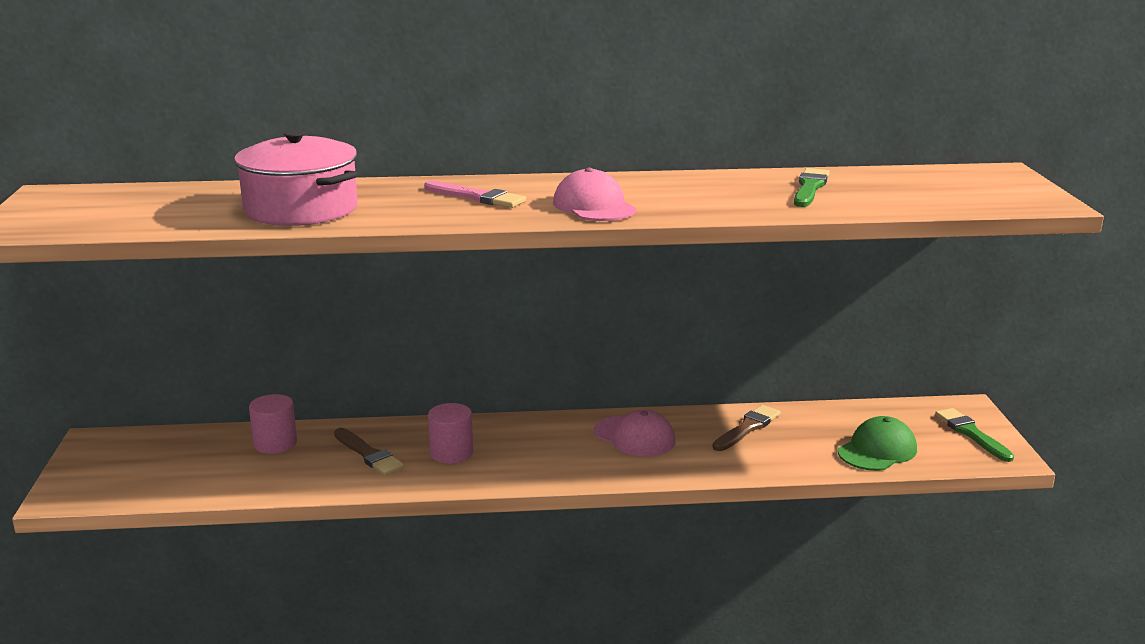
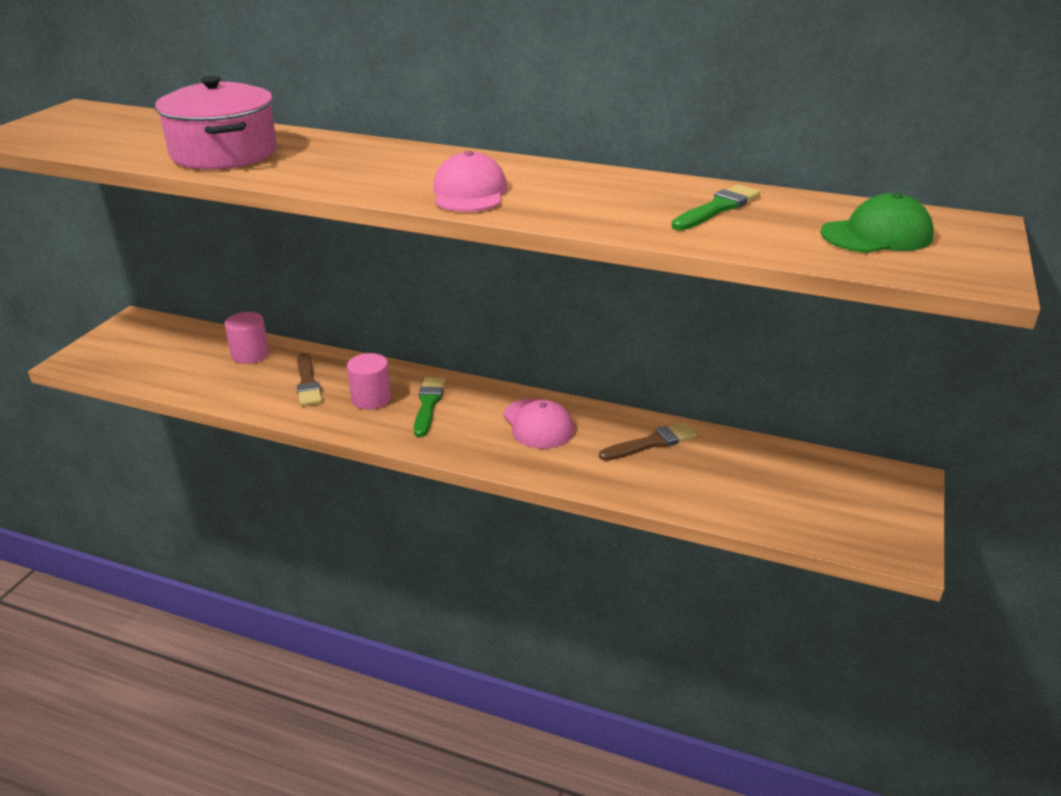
camera: 25 degrees right, 10 degrees up
(477, 197) = (381, 165): pink brush -> none
(877, 450) = (762, 503): green cap -> green cap (876, 235)
(971, 434) = (884, 512): green brush -> green brush (428, 404)

